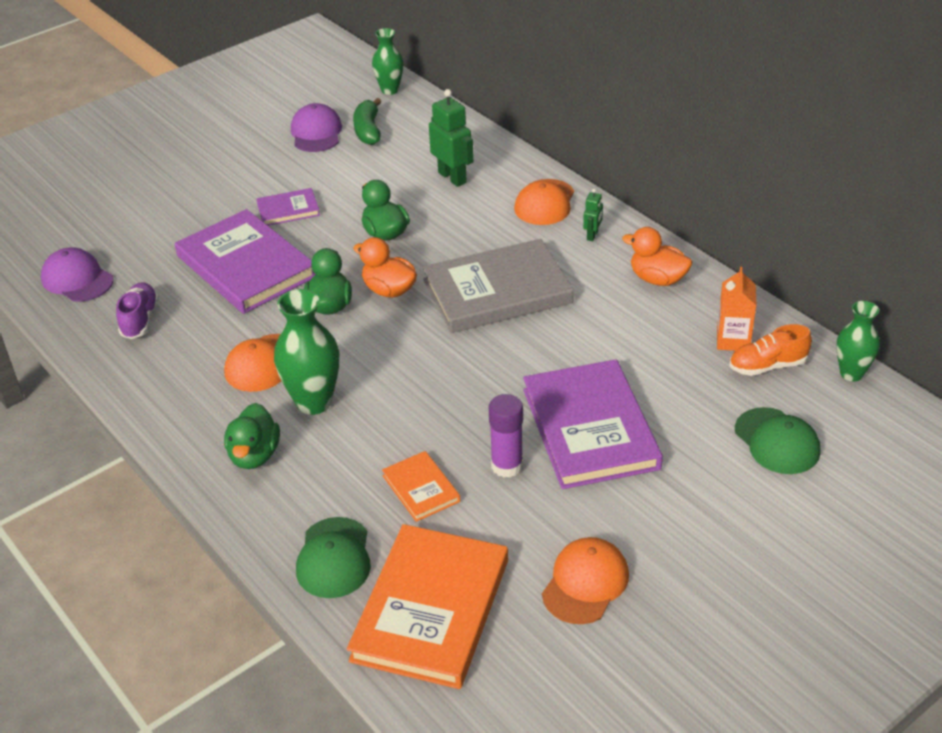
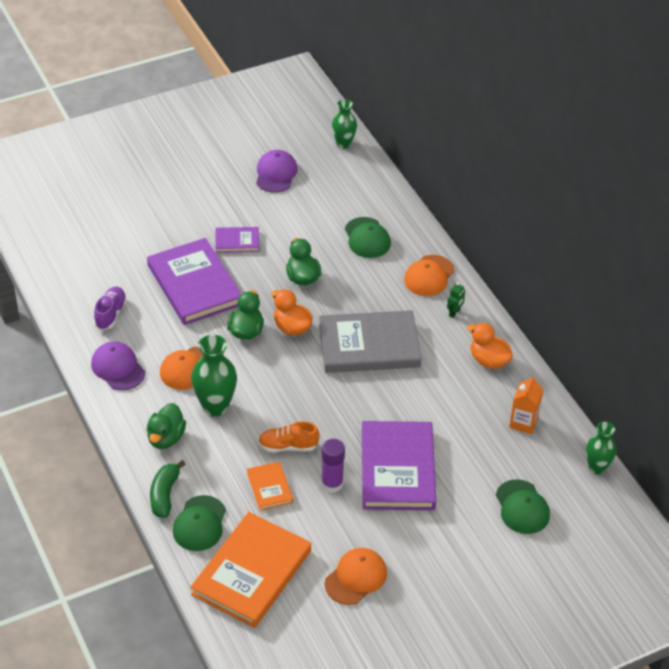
camera: 10 degrees right, 5 degrees up
(77, 279) = (73, 270): purple cap -> purple cap (118, 368)
(368, 130) = (316, 180): green banana -> green banana (164, 495)
(452, 177) = (367, 238): green robot -> green cap
(767, 366) = (539, 448): orange shoe -> orange shoe (288, 446)

